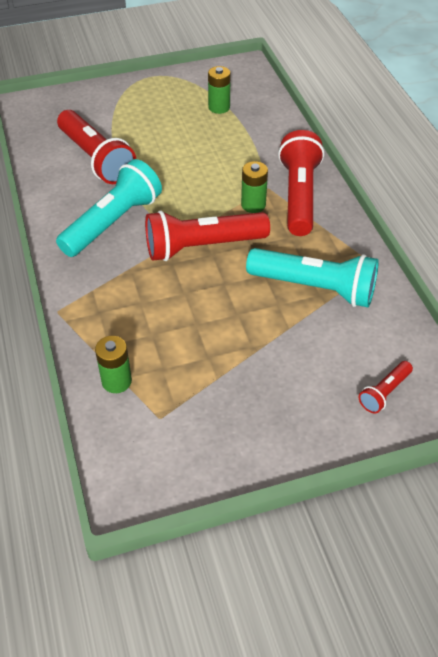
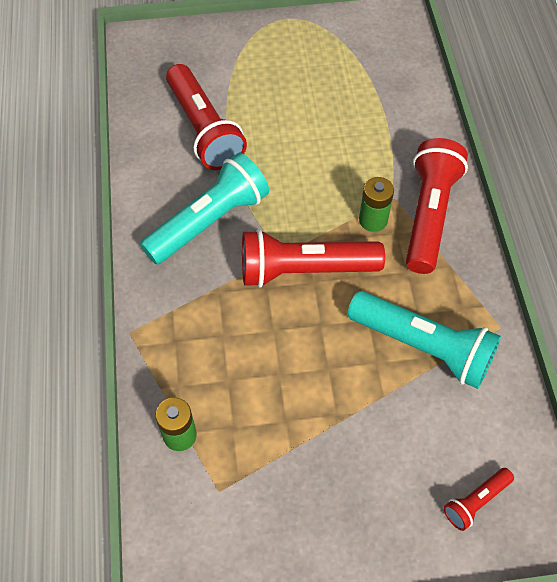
camera: 10 degrees right, 10 degrees up
(219, 107) = (357, 74): green battery -> none

